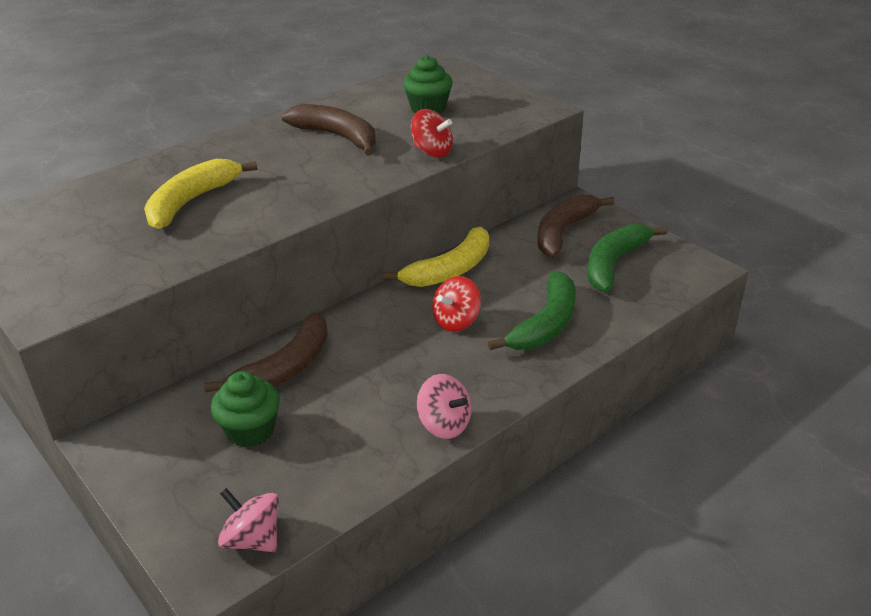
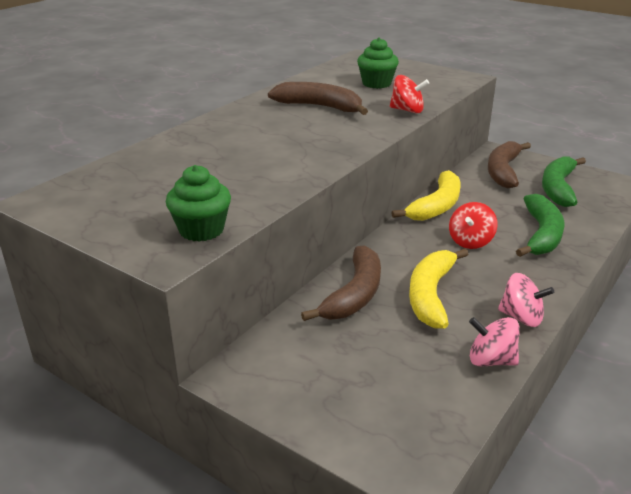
camera: 15 degrees left, 5 degrees down
(191, 202) = (233, 161): yellow banana -> yellow banana (430, 295)
(250, 430) = (361, 347): green cupcake -> green cupcake (201, 230)
(253, 539) = (429, 435): pink spinning top -> pink spinning top (491, 360)

